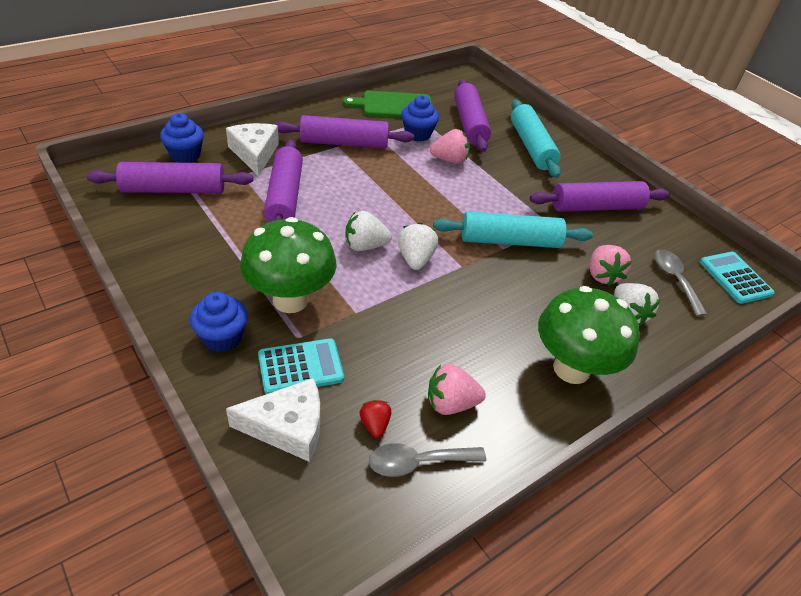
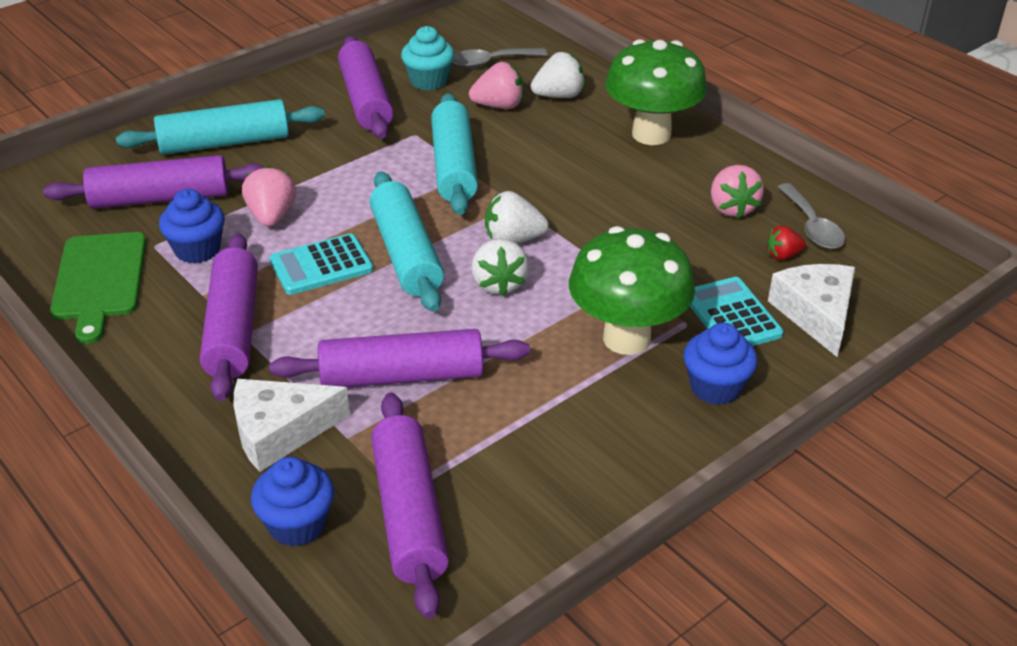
camera: 90 degrees left, 5 degrees down
(404, 209) = (406, 254): none -> turquoise rolling pin
(633, 240) = (428, 81): none -> turquoise cupcake
(735, 278) = (476, 27): turquoise calculator -> turquoise calculator (321, 265)

